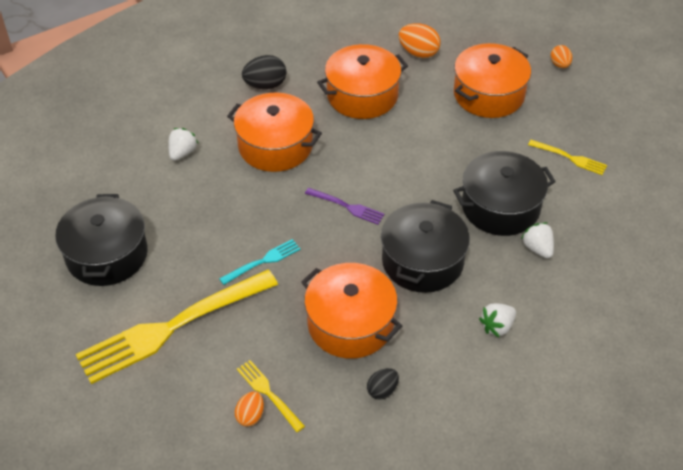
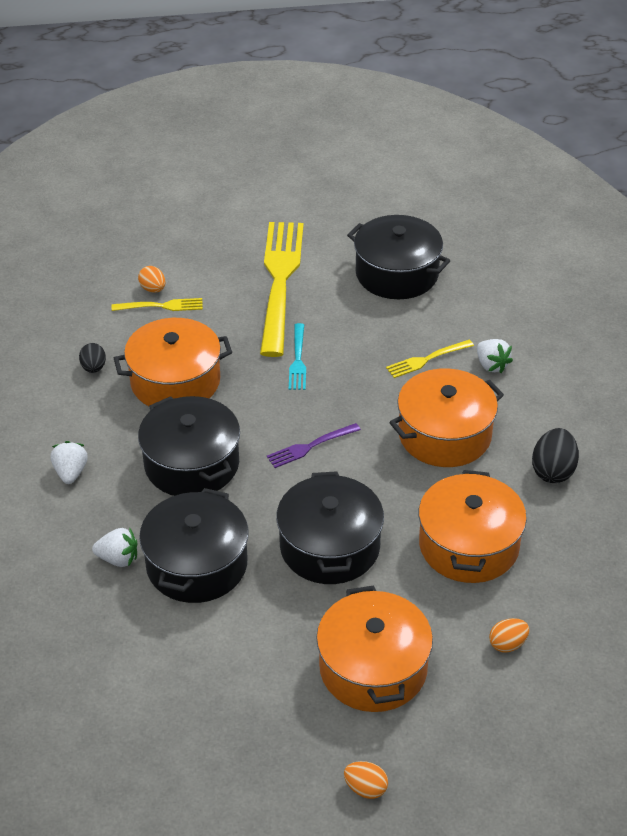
camera: 125 degrees right, 5 degrees down
(418, 53) = (507, 644): orange egg -> orange egg, size x0.63
(423, 153) = (330, 546): none -> black pot
(570, 158) = (204, 676): yellow fork -> yellow fork (427, 359)

